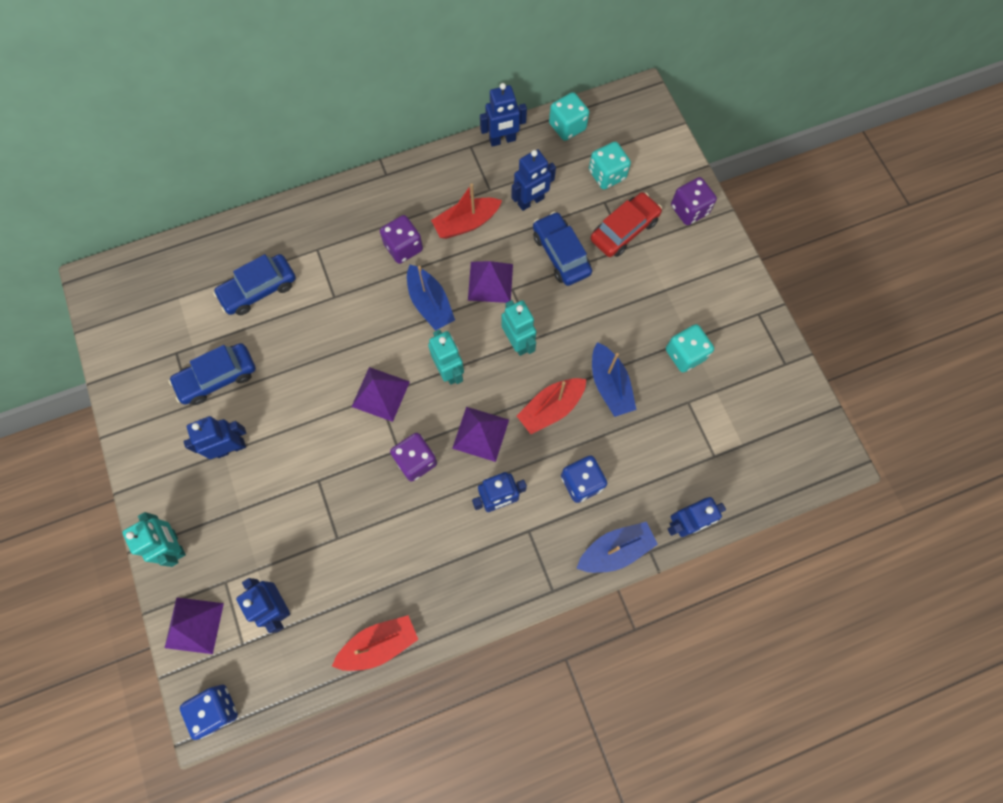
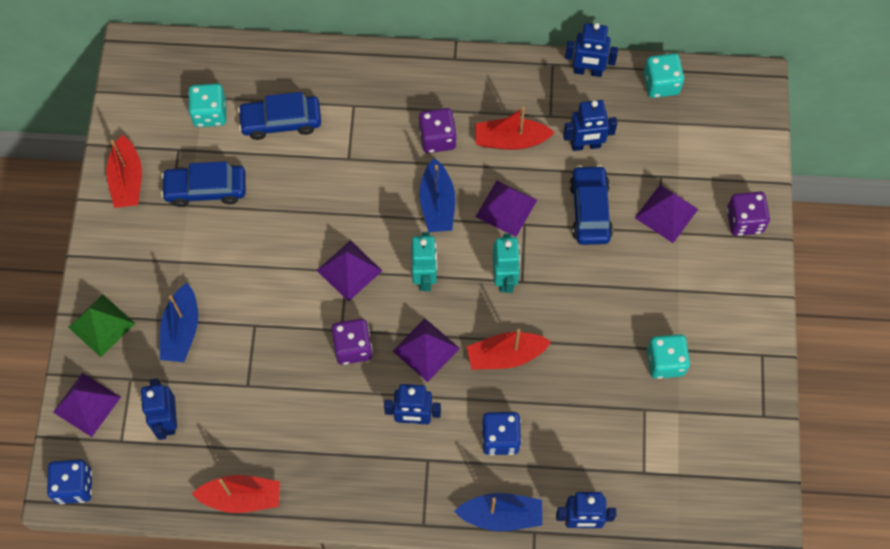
camera: 25 degrees right, 5 degrees down
(140, 400) = (127, 180): none -> red boat
(175, 544) = (101, 325): turquoise robot -> green pyramid
(231, 447) = (189, 260): blue robot -> none
(607, 175) = (677, 150): turquoise dice -> turquoise dice (210, 113)
(610, 385) = (574, 359): blue boat -> blue boat (181, 330)
(624, 230) = (666, 213): red car -> purple pyramid

